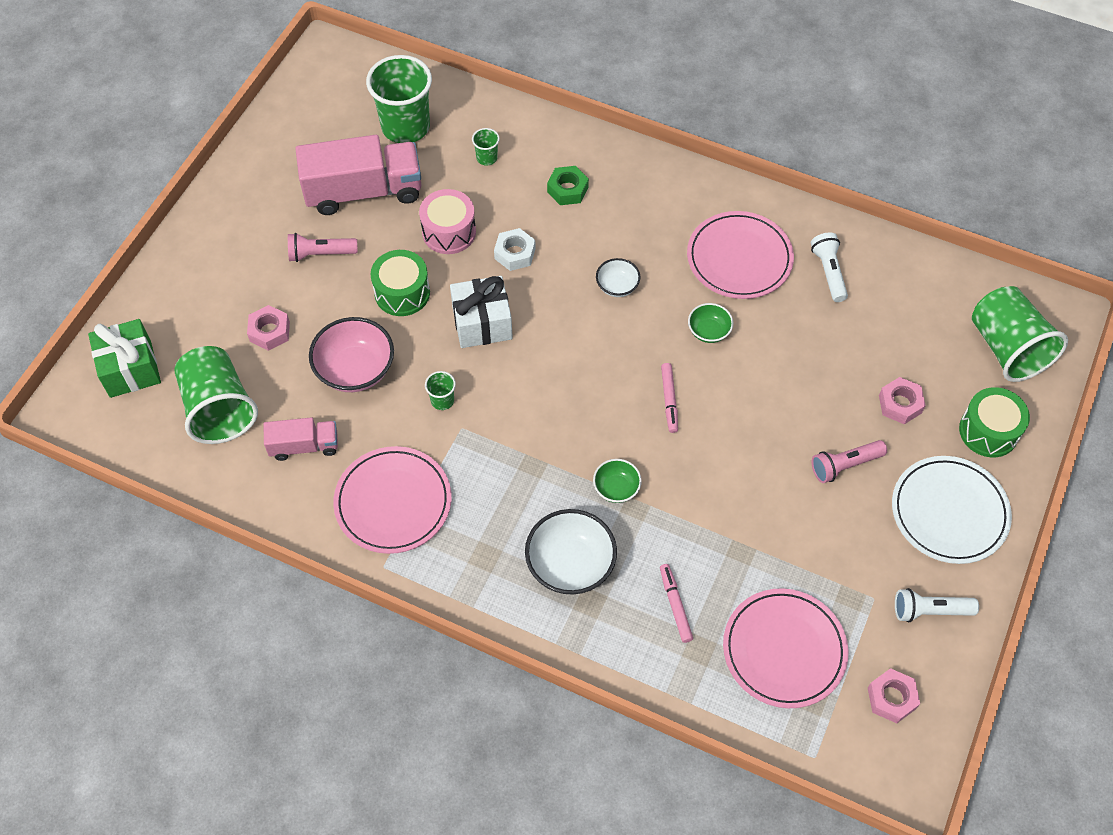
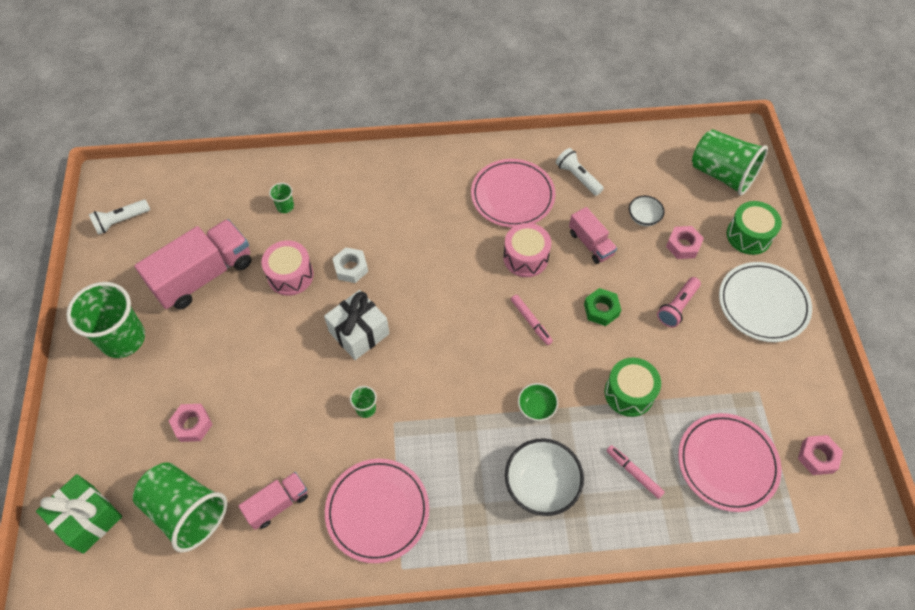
camera: 30 degrees left, 0 degrees up
(320, 254) = (197, 341): pink flashlight -> none
(355, 370) = (282, 420): pink bowl -> none
(402, 293) = (282, 340): green drum -> green drum (629, 393)
(405, 127) = (207, 211): green cup -> green cup (123, 339)
(567, 190) = (360, 203): green nut -> green nut (601, 310)
(617, 286) = (441, 256): white bowl -> white bowl (643, 218)
(708, 331) = (525, 258): green bowl -> pink drum
(793, 351) = (590, 243): none -> pink truck
(929, 610) = (798, 380): white flashlight -> white flashlight (121, 221)

